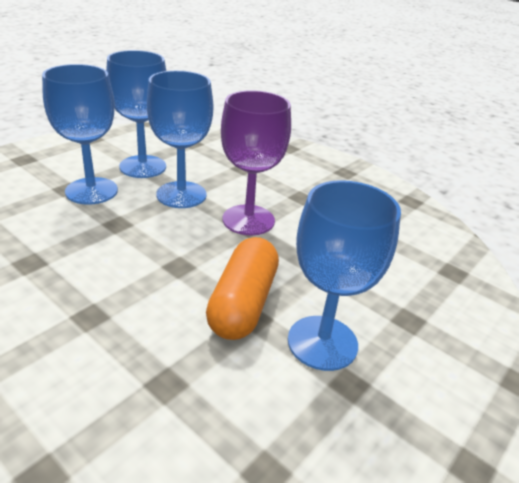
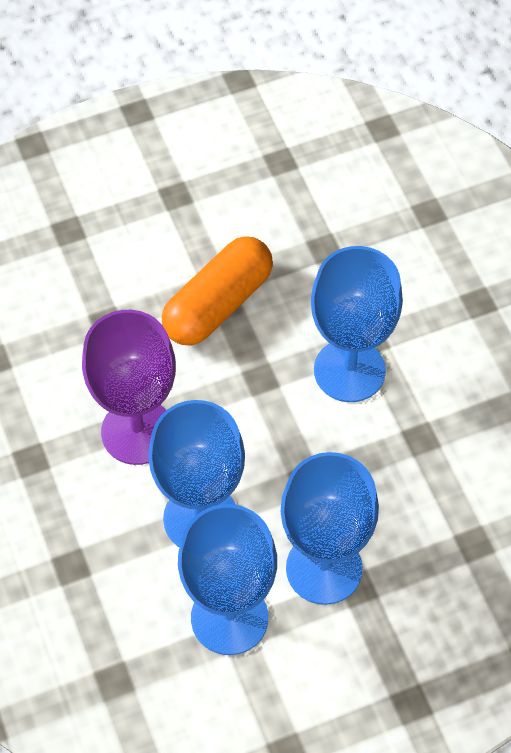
camera: 150 degrees left, 25 degrees up
(322, 342) = (170, 237): blue goblet -> blue goblet (349, 370)

